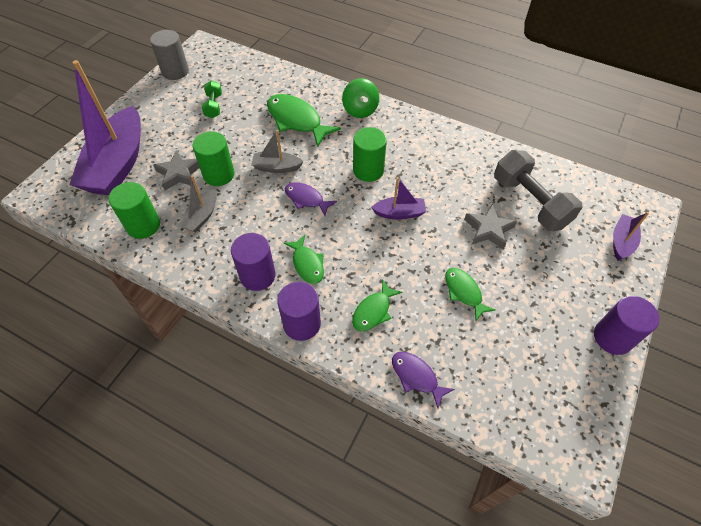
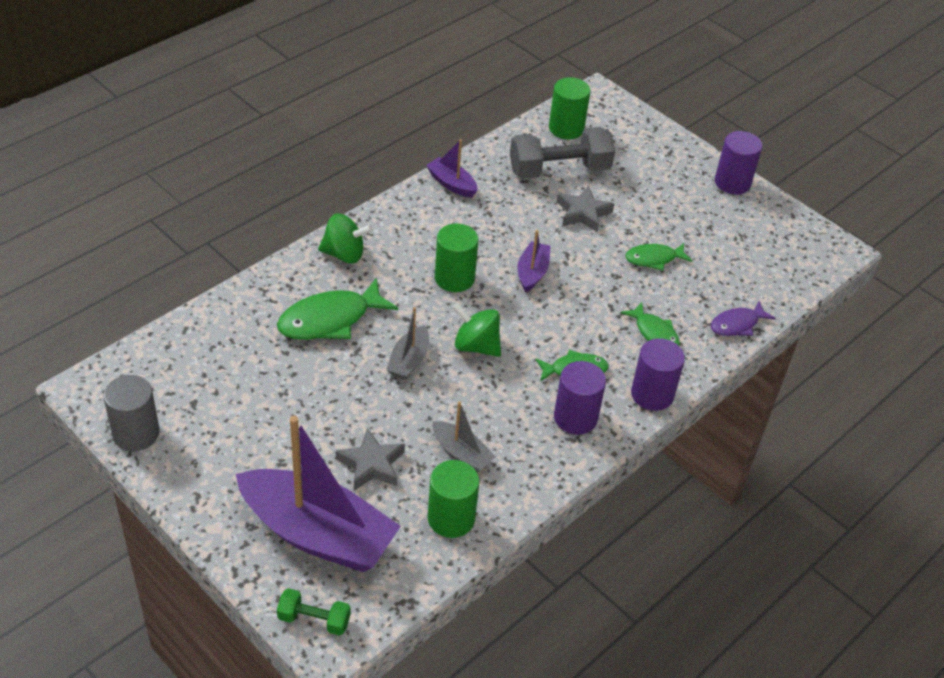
camera: 75 degrees left, 10 degrees down
(214, 106) = (249, 401): green dumbbell -> green dumbbell (314, 620)
(219, 174) = (394, 422): green cylinder -> green cylinder (566, 128)
(306, 199) = (476, 346): purple fish -> green spinning top
(621, 241) = (633, 131): purple boat -> purple boat (451, 184)

